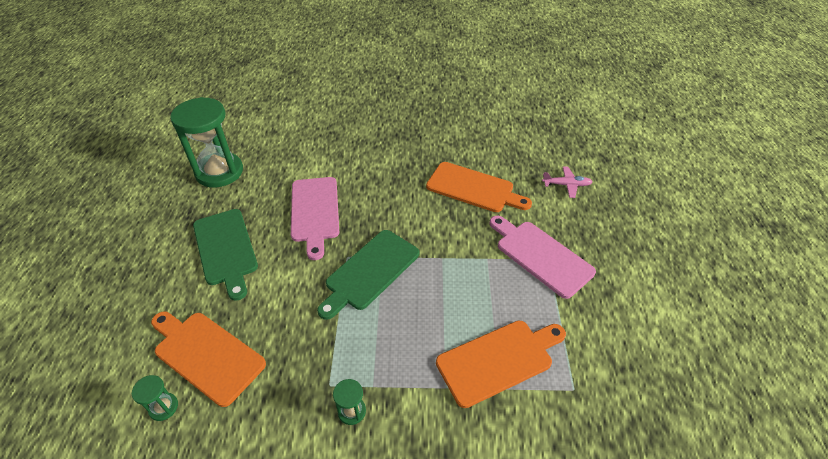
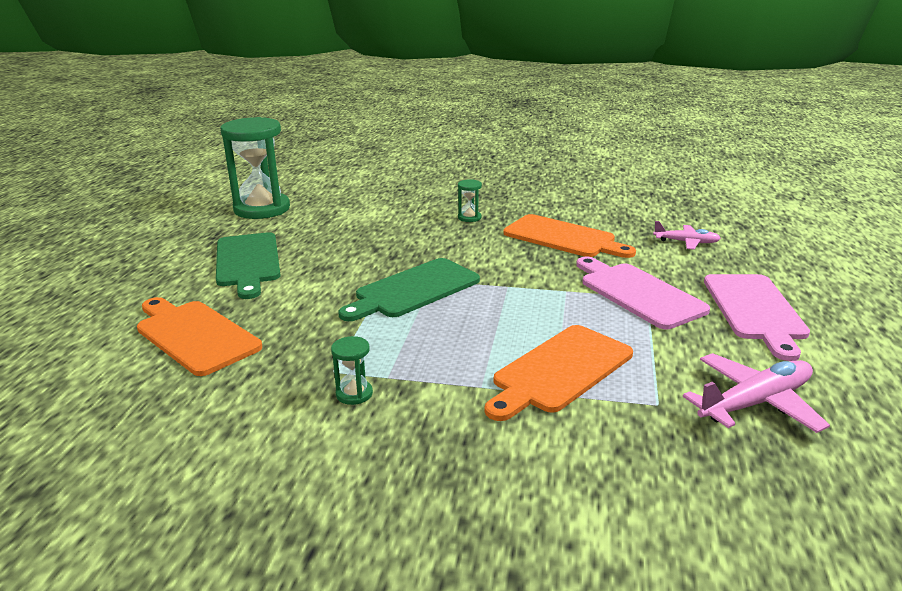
camera: 10 degrees right, 20 degrees down
(163, 407) = (129, 369): green hourglass -> green hourglass (469, 218)
(315, 212) = (361, 243): pink cutting board -> pink cutting board (755, 310)
(498, 360) = (559, 371): orange cutting board -> orange cutting board turned 150 degrees clockwise
(639, 378) = (755, 403): none -> pink plane

